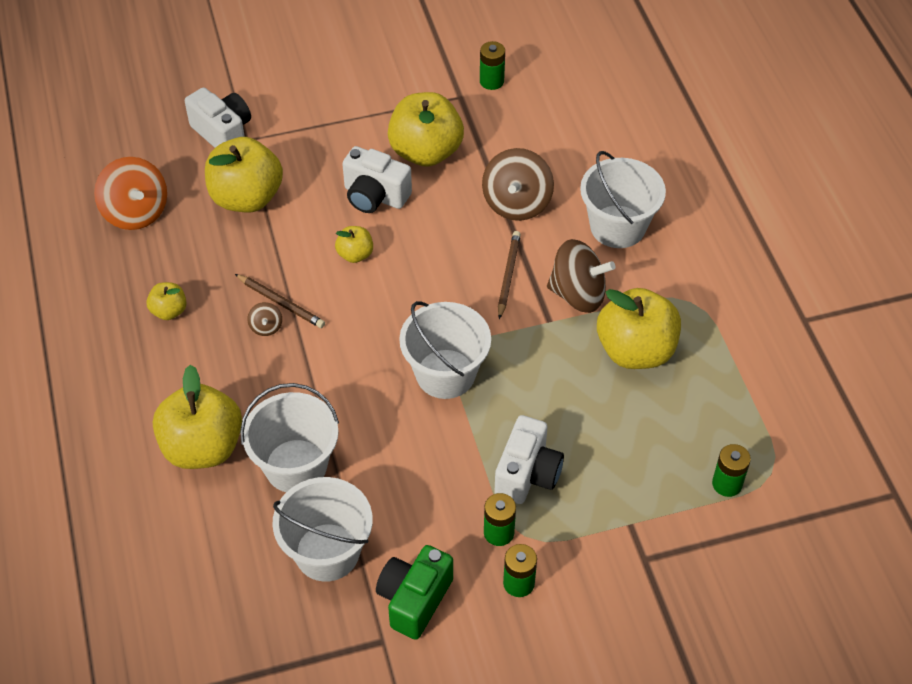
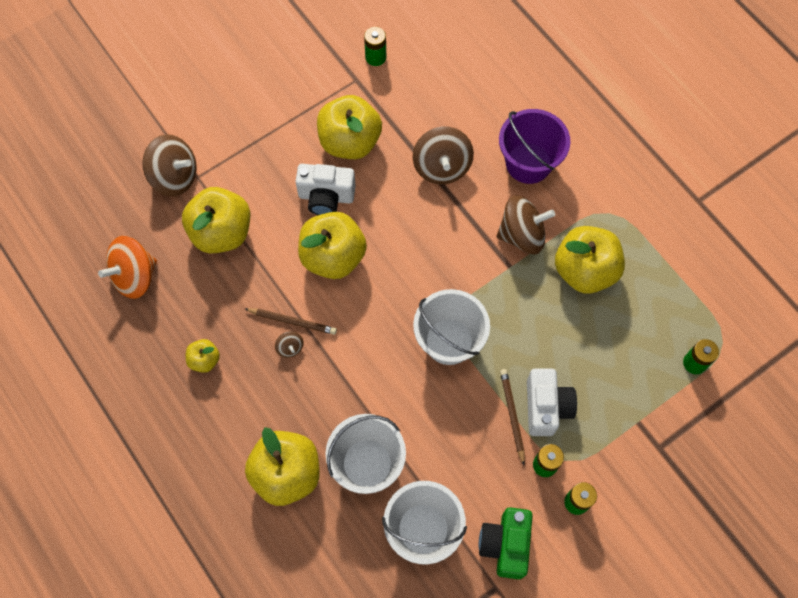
camera: 20 degrees left, 15 degrees up
(136, 212) = (135, 276): orange spinning top -> orange spinning top turned 105 degrees clockwise
(223, 133) = (175, 177): white camera -> brown spinning top
(355, 254) = (333, 257): yellow apple -> yellow apple, size x2.08
(508, 275) = (461, 235): brown pencil -> brown pencil (512, 415)
(617, 226) = (528, 163): white bucket -> purple bucket

